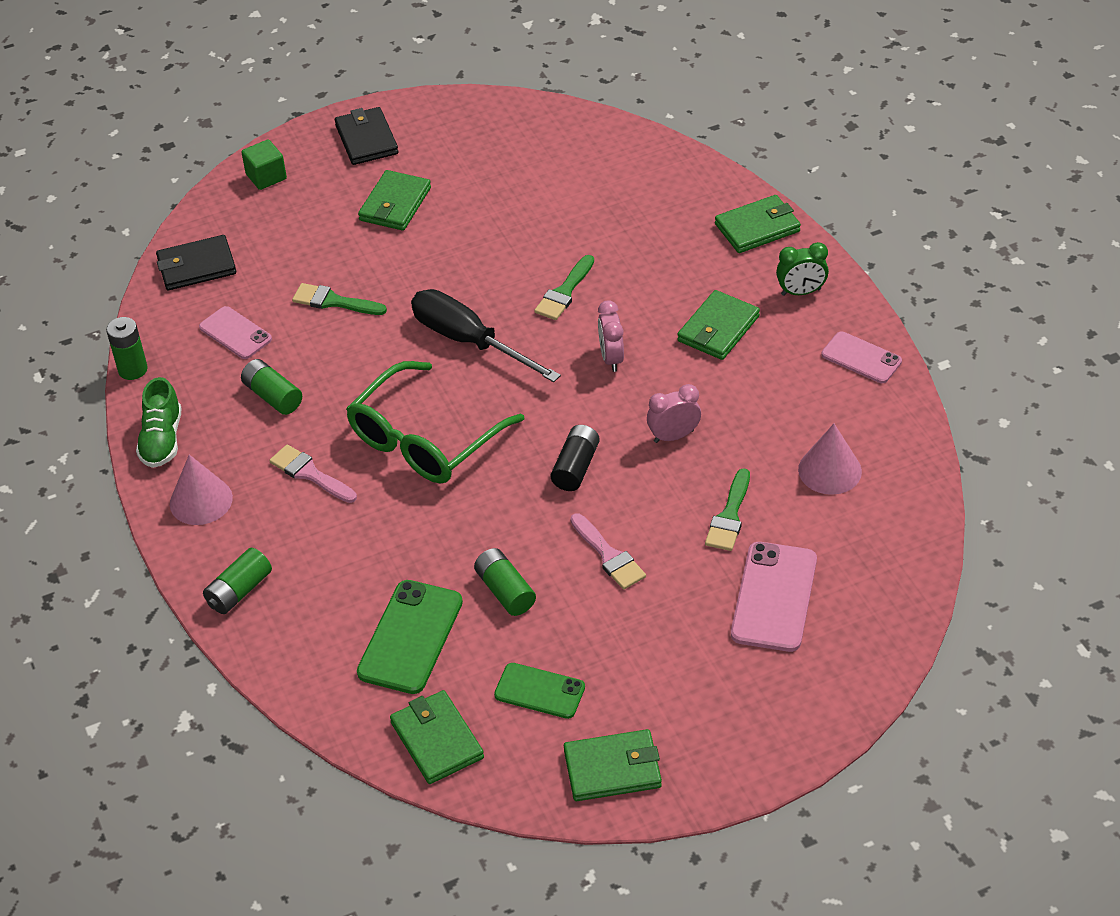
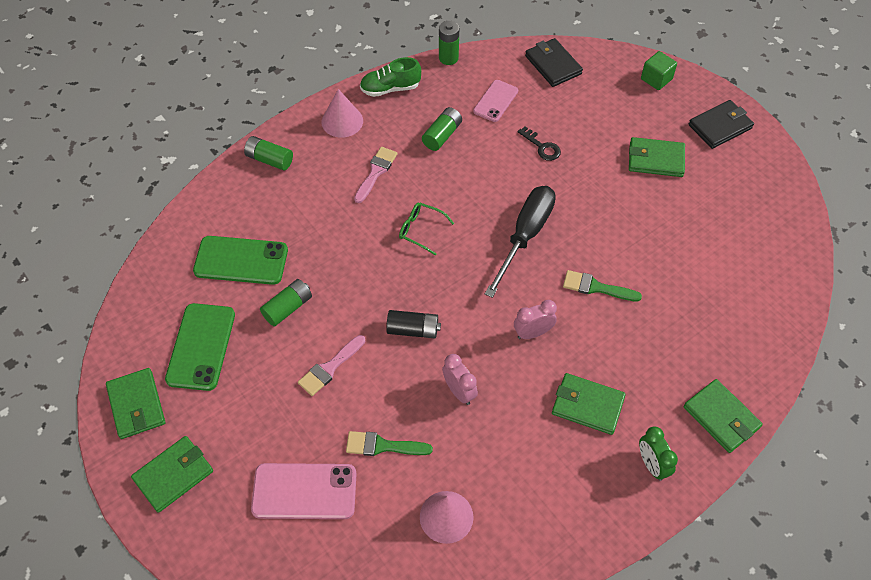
camera: 75 degrees right, 10 degrees up
(333, 301) = (542, 147): green brush -> black key
(425, 439) = (421, 230): green glasses -> green glasses, size x0.46
(436, 740) = (156, 294): green wallet -> green wallet (173, 475)
(539, 691) = (201, 347): green phone -> green phone, size x1.56
(861, 358) = (584, 526): pink phone -> none

